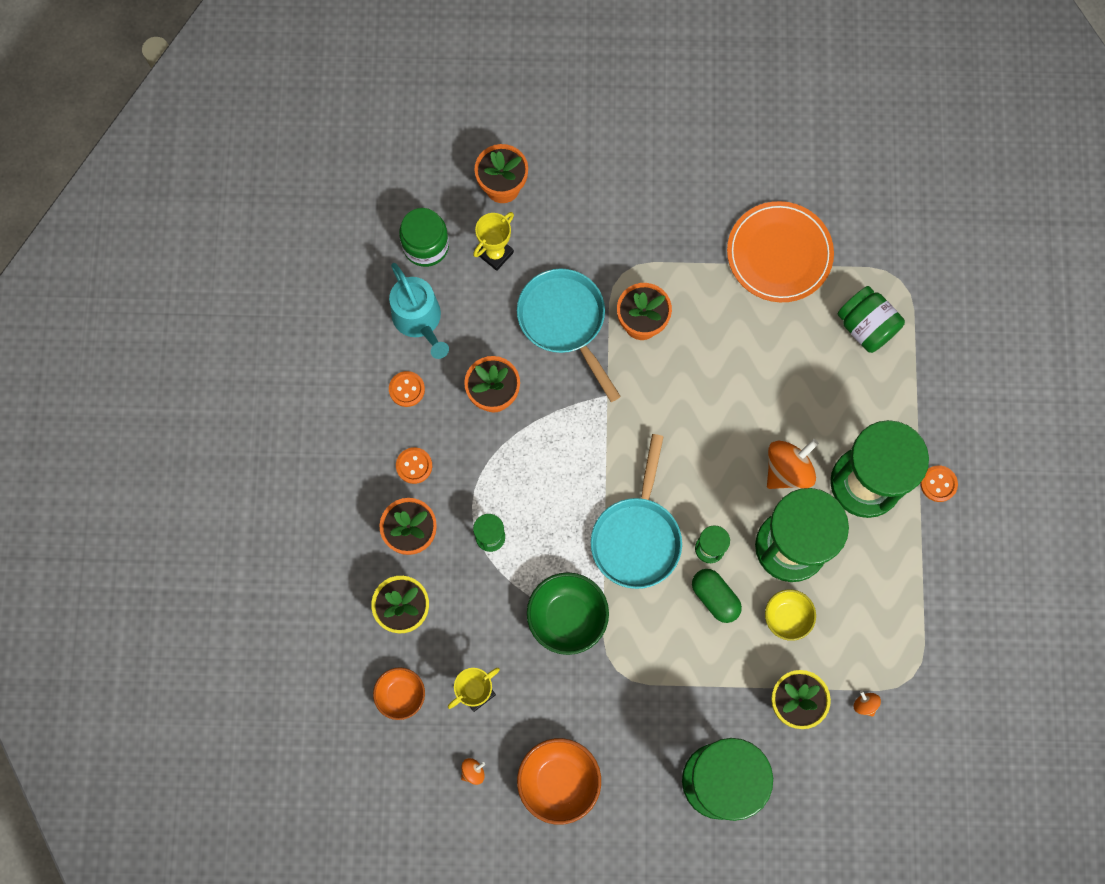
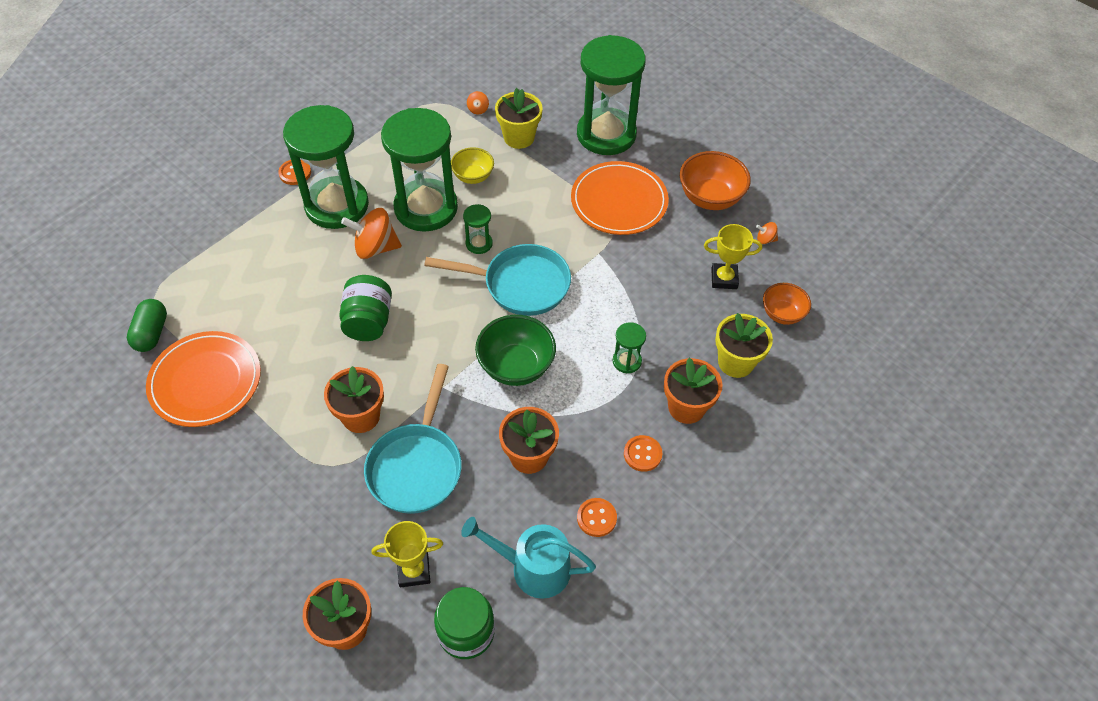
camera: 140 degrees left, 20 degrees down
(419, 320) = (533, 568): turquoise watering can -> turquoise watering can turned 90 degrees counterclockwise
(567, 617) = (618, 275): green bowl -> green bowl (516, 366)
(635, 703) = (619, 201): none -> orange plate
(637, 537) = (520, 284): turquoise pan -> turquoise pan turned 45 degrees clockwise
(715, 597) = (506, 217): green capsule -> green capsule (151, 333)
(866, 326) = (215, 288): green jar -> green jar (368, 321)

